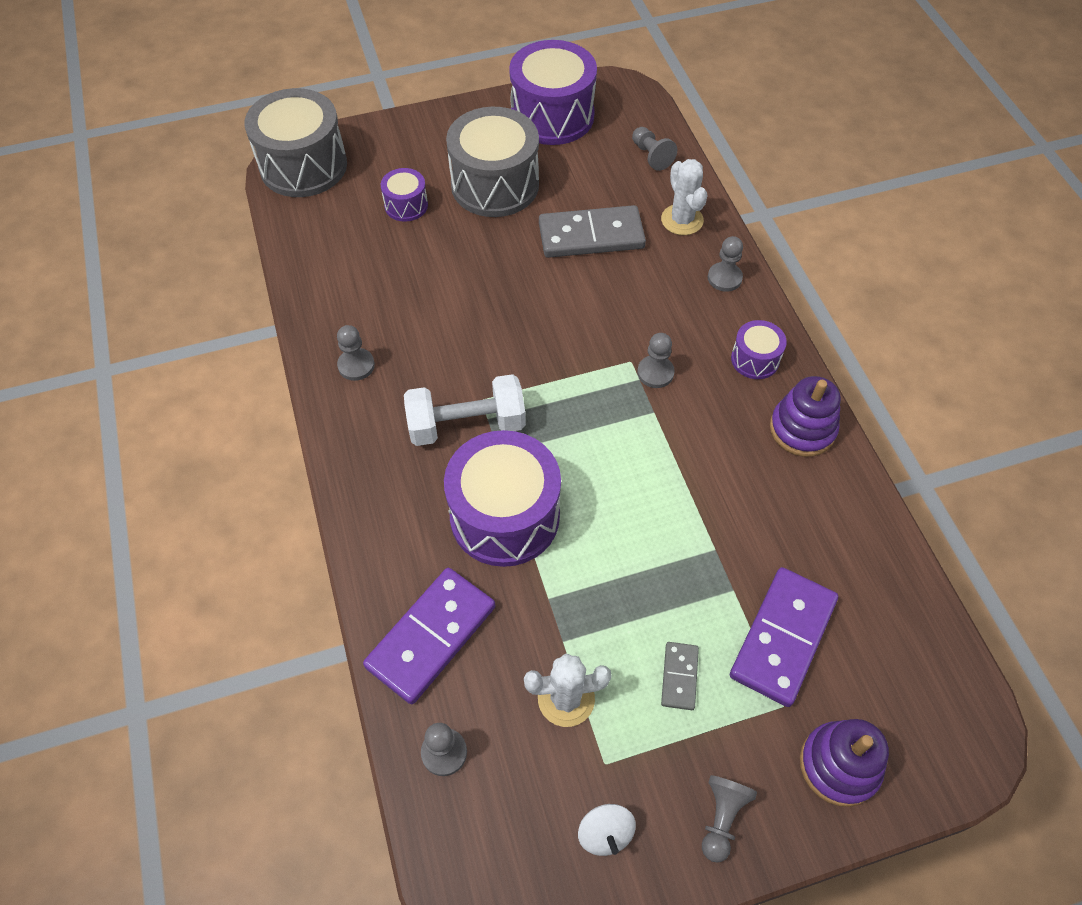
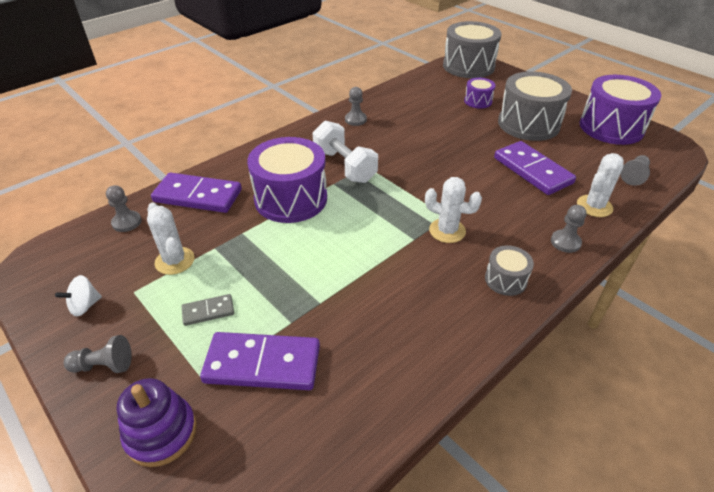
camera: 65 degrees right, 15 degrees down
(591, 236) = (532, 170): grey domino -> purple domino
(655, 373) = (447, 231): grey pawn -> white cactus
(755, 359) = (505, 279): purple drum -> grey drum
(802, 429) = (463, 326): purple stacking toy -> none

